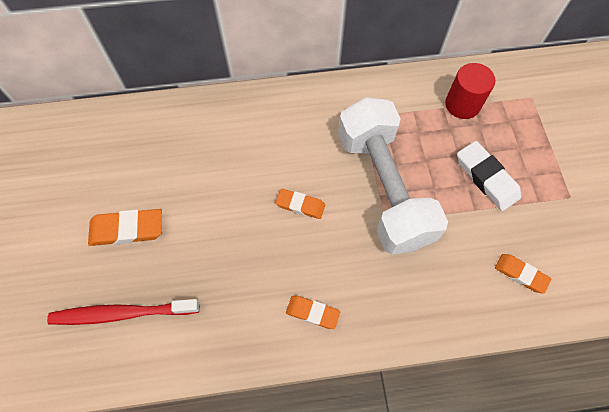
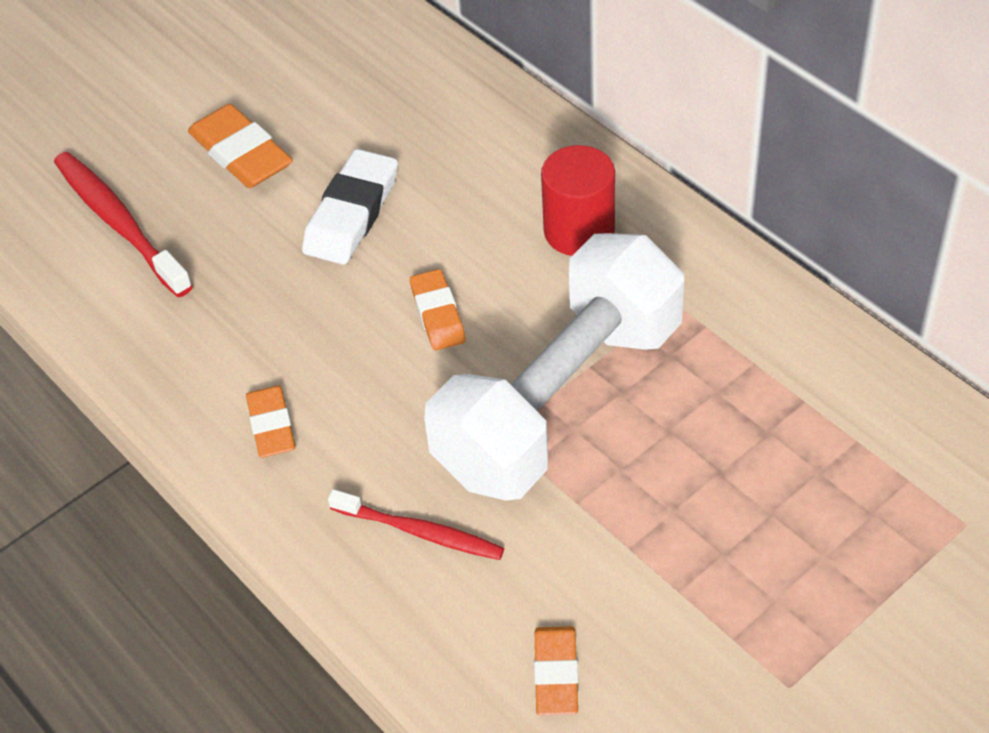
camera: 60 degrees right, 15 degrees down
(416, 284) = (420, 532): none -> red toothbrush
(462, 104) = (838, 424): red cylinder -> red cylinder (579, 231)
(486, 178) = (710, 534): white eraser -> white eraser (352, 213)

